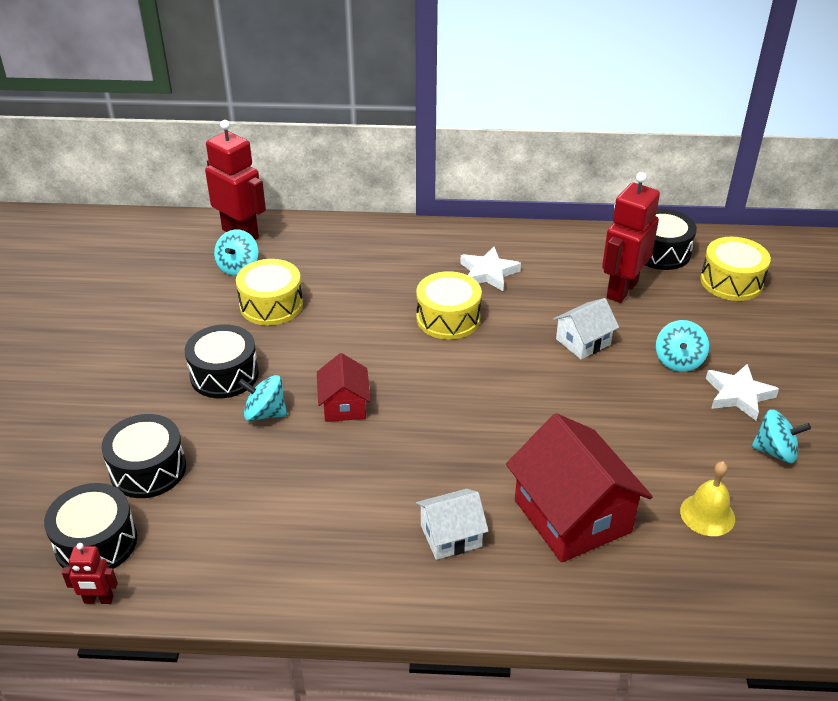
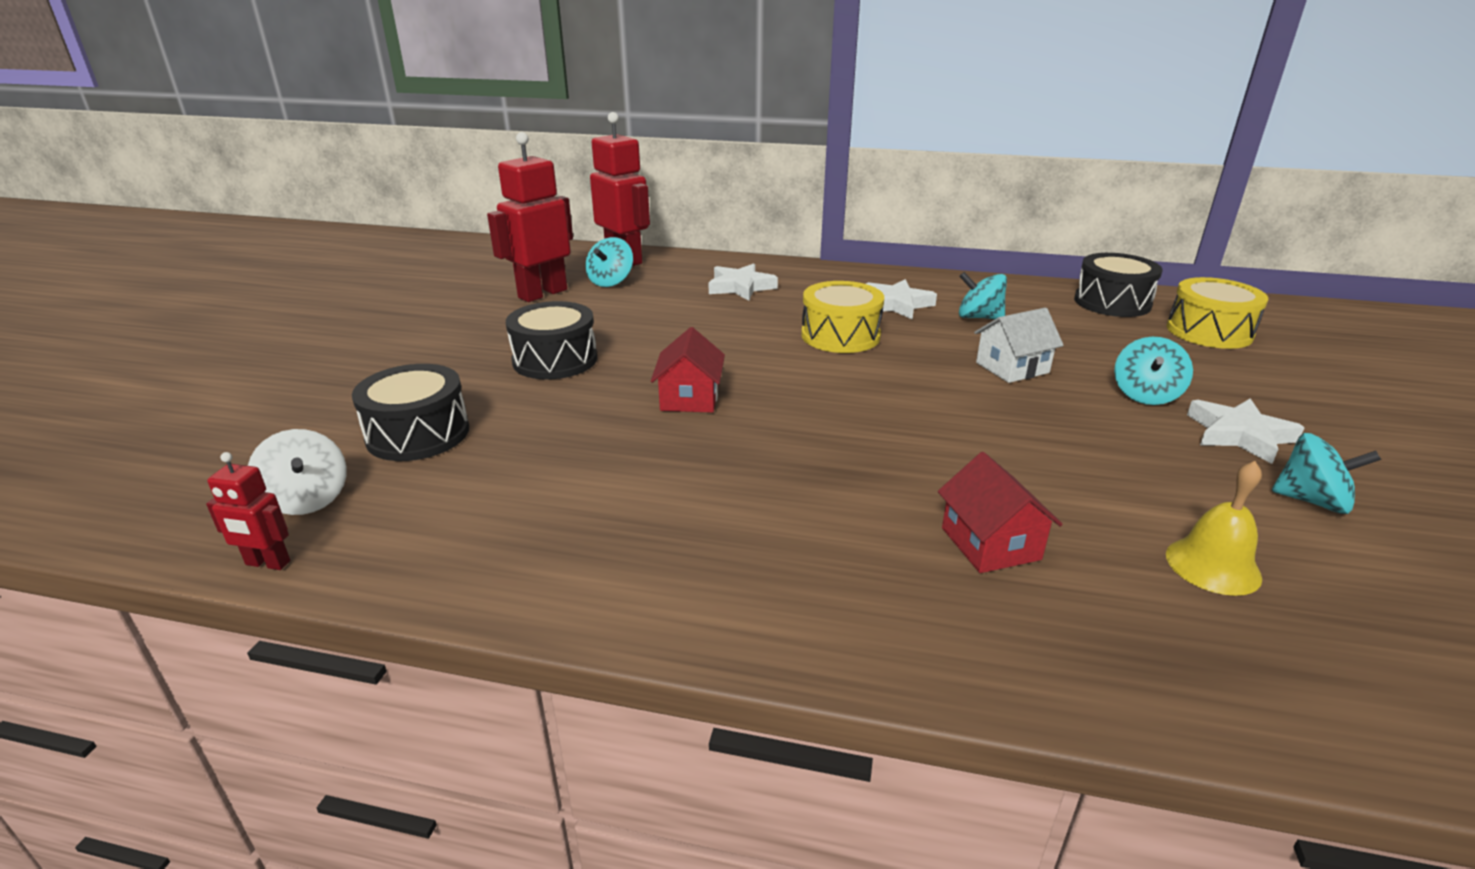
camera: 10 degrees right, 10 degrees down
(96, 542) = (307, 499): black drum -> white spinning top
(265, 413) = (588, 396): turquoise spinning top -> turquoise spinning top (979, 317)
(271, 305) = (634, 311): yellow drum -> none
(354, 263) = (741, 287): none -> white star
(450, 536) = (799, 547): white house -> none
(572, 516) = (990, 543): red house -> red house, size x0.54
(621, 289) = (1063, 328): red robot -> red robot (542, 293)

